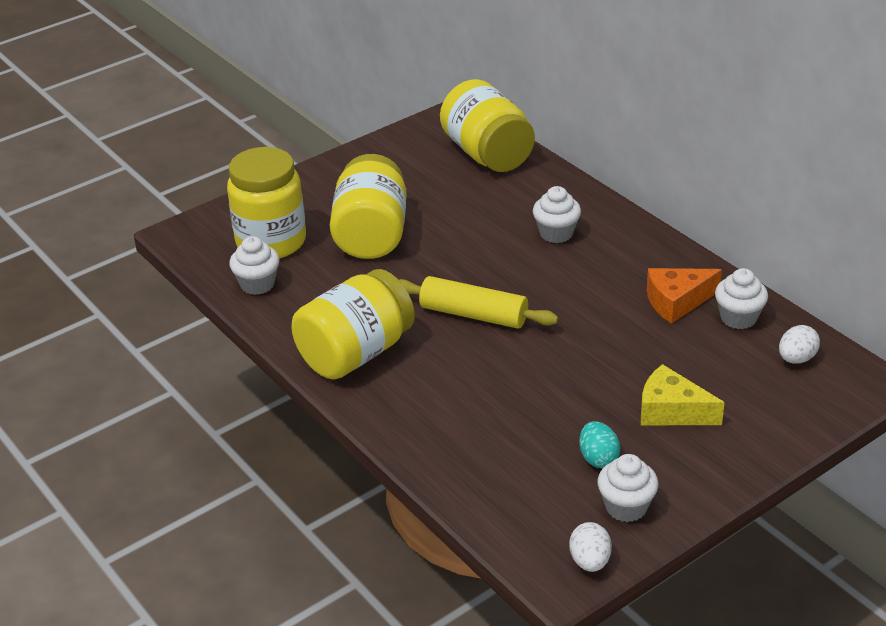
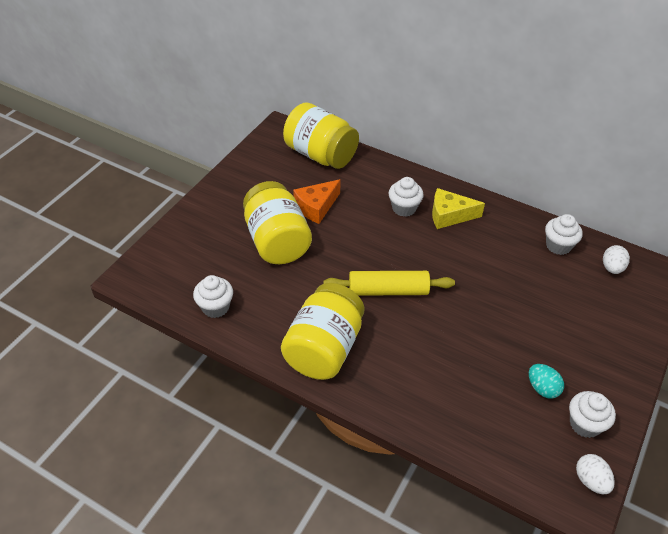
camera: 25 degrees left, 10 degrees up
(271, 242) = (205, 266): yellow jar -> none
(671, 411) = (564, 333): yellow cheese -> yellow cheese (449, 215)
(676, 302) = (513, 243): orange cheese -> orange cheese (316, 207)

